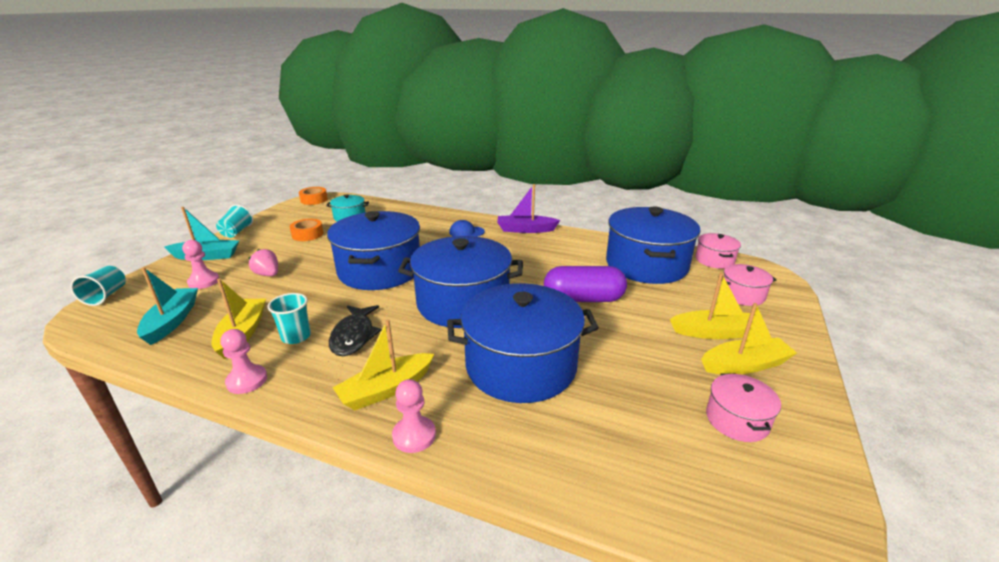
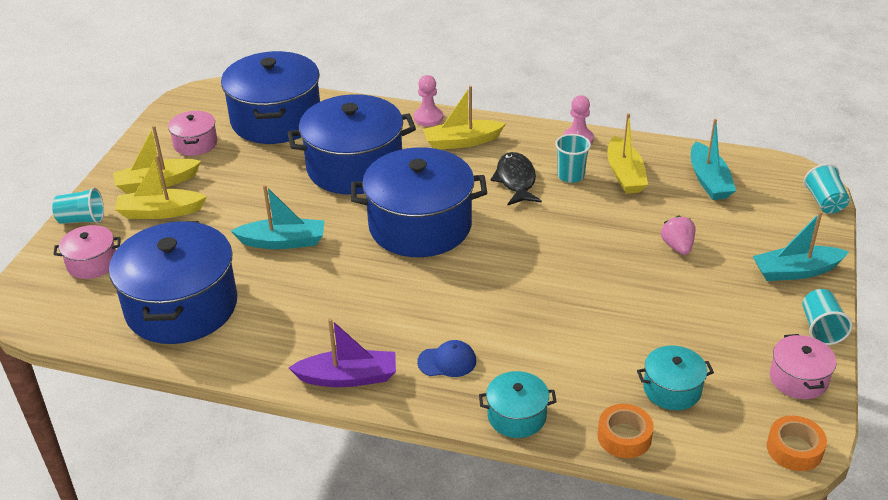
camera: 175 degrees right, 10 degrees up
(203, 281) = (742, 230): pink pawn -> none
(268, 274) = (677, 247): pink strawberry -> pink strawberry turned 135 degrees counterclockwise
(307, 234) = (701, 332): orange tape -> orange tape (624, 437)
(380, 270) = (540, 266): blue pot -> blue pot (276, 120)
(386, 389) = (462, 142): yellow boat -> yellow boat turned 150 degrees counterclockwise
(437, 214) = (516, 416): none -> turquoise pot
(583, 299) = (283, 242): purple capsule -> turquoise boat
(714, 260) = (78, 324): pink pot -> pink pot (798, 379)
(790, 331) = (82, 220): none -> turquoise cup

